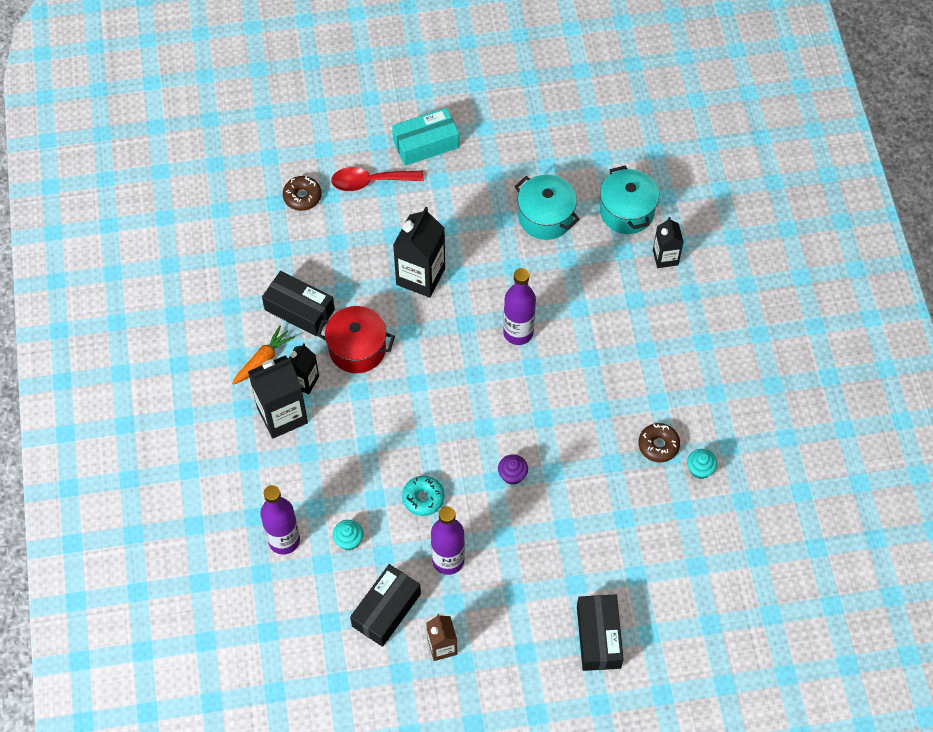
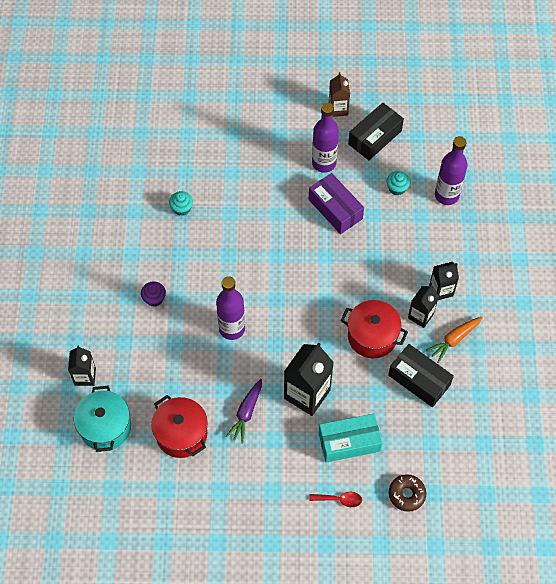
camera: 170 degrees left, 0 degrees up
(282, 415) = (441, 290): black carton -> black carton, size x0.58
(370, 182) = (339, 500): red spoon -> red spoon, size x0.59
(423, 498) = (335, 209): turquoise donut -> purple box
(426, 144) = (279, 533): turquoise box -> turquoise box (349, 442)
(482, 248) = (246, 413): none -> purple carrot
(512, 475) = (262, 215): purple cupcake -> purple cupcake (154, 298)
(545, 217) = (181, 434): turquoise pot -> red pot
(598, 637) = (225, 98): black box -> none
(658, 445) = (142, 220): brown donut -> none
(700, 469) = (115, 197): turquoise cupcake -> turquoise cupcake (181, 208)

